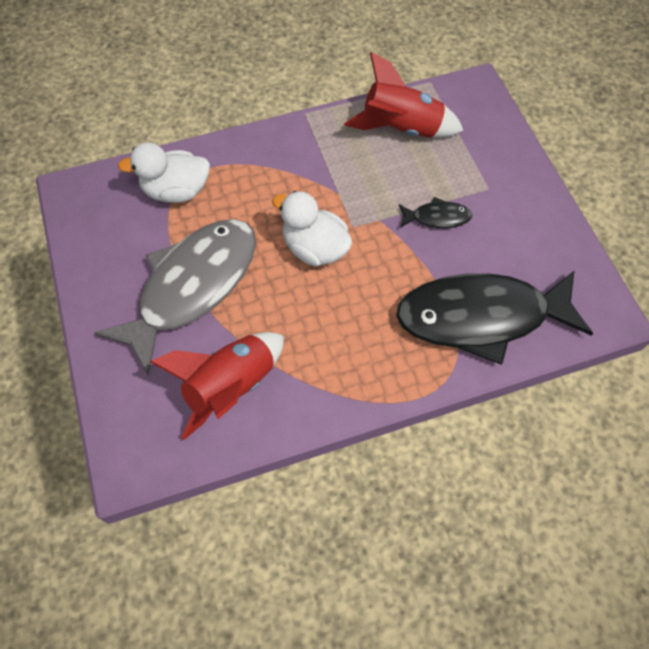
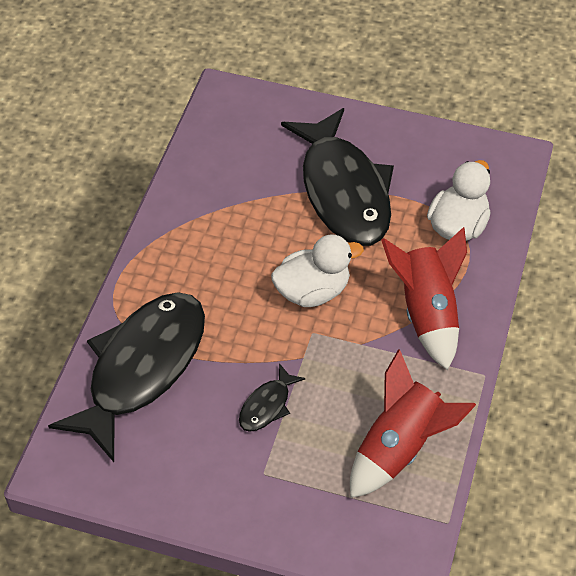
camera: 125 degrees right, 10 degrees down
(192, 287) = (343, 191): grey fish -> black fish
(231, 386) = (233, 173): red rocket -> red rocket (427, 313)

